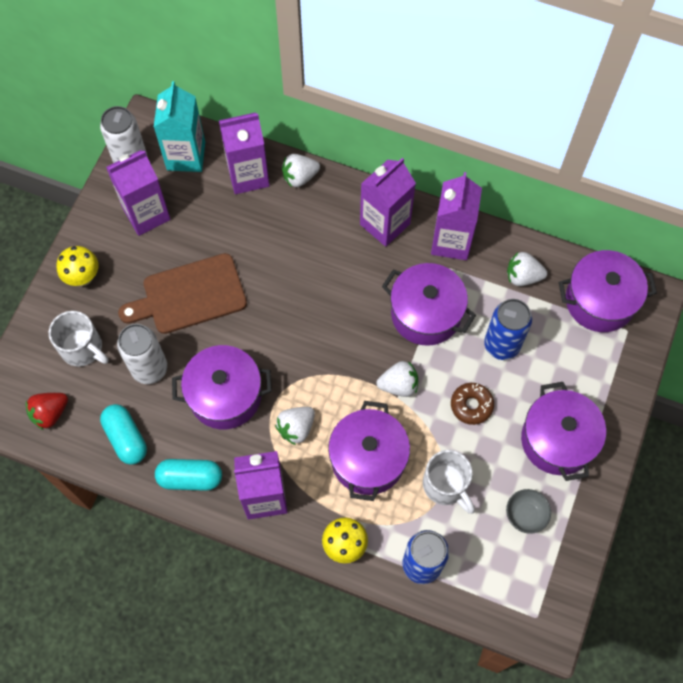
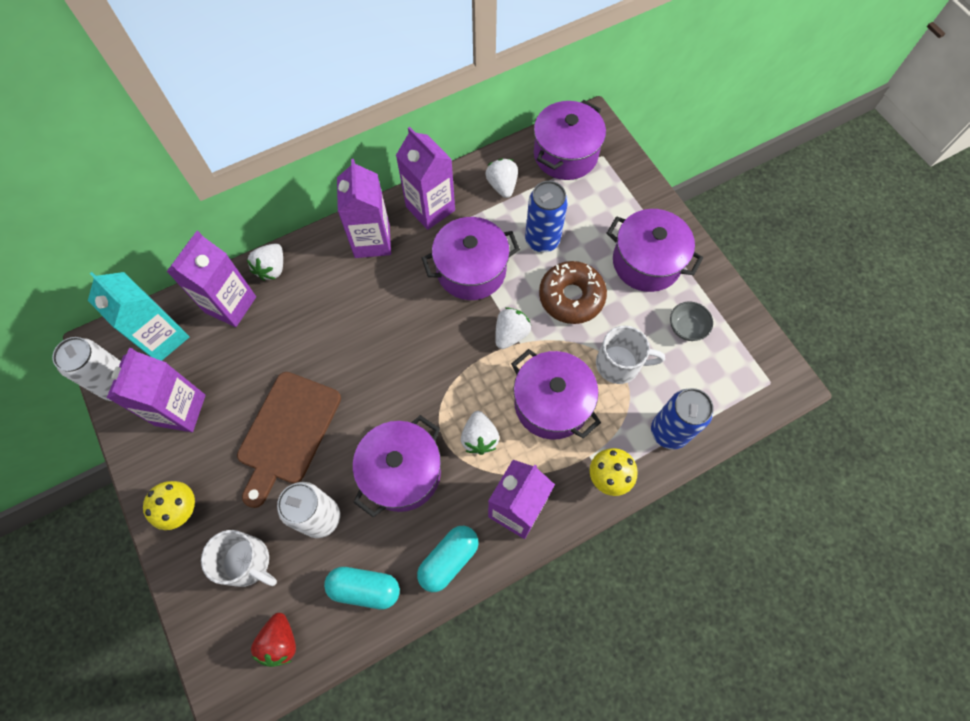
camera: 50 degrees left, 0 degrees up
(83, 348) = (247, 562): white mug -> white mug turned 45 degrees clockwise
(471, 405) = (571, 297): brown donut -> brown donut, size x1.59
(523, 276) = (502, 185): white strawberry -> white strawberry turned 120 degrees clockwise

